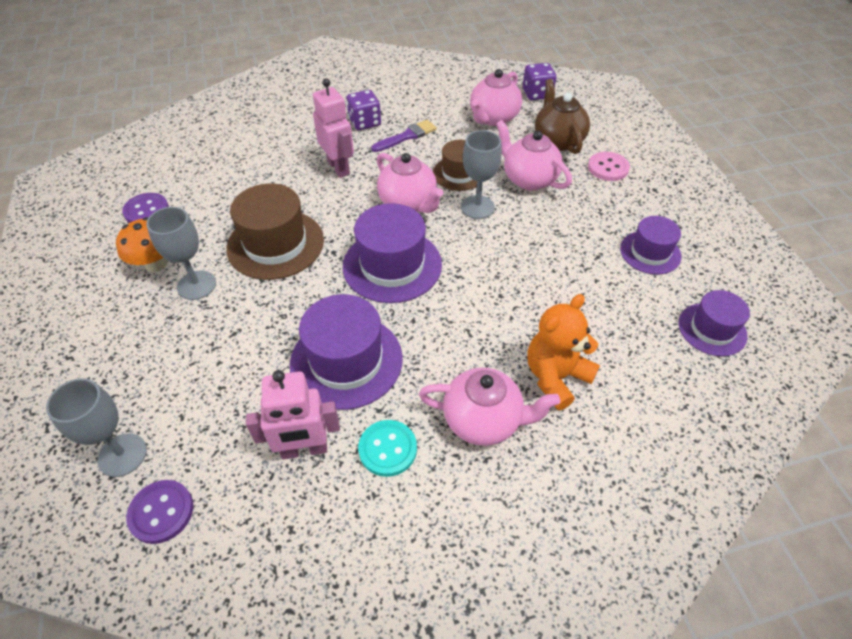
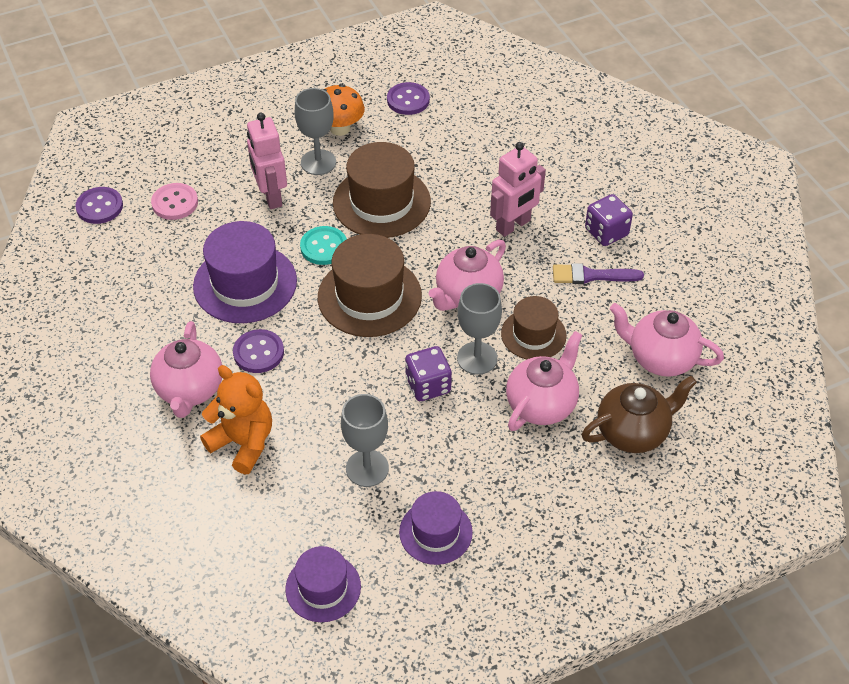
camera: 80 degrees right, 0 degrees up
(122, 455) = (144, 171): grey goblet -> grey goblet (367, 468)
(304, 449) = (154, 274): pink robot -> pink robot (271, 196)
(387, 449) = (158, 327): turquoise button -> turquoise button (324, 247)
(392, 265) = (369, 296): purple hat -> brown hat
(407, 136) = (591, 276): purple brush -> purple brush turned 135 degrees clockwise
(443, 356) = (258, 352): none -> purple button
(537, 94) = (739, 403): purple dice -> purple dice (428, 385)
(608, 168) = (590, 490): pink button -> pink button (175, 203)

